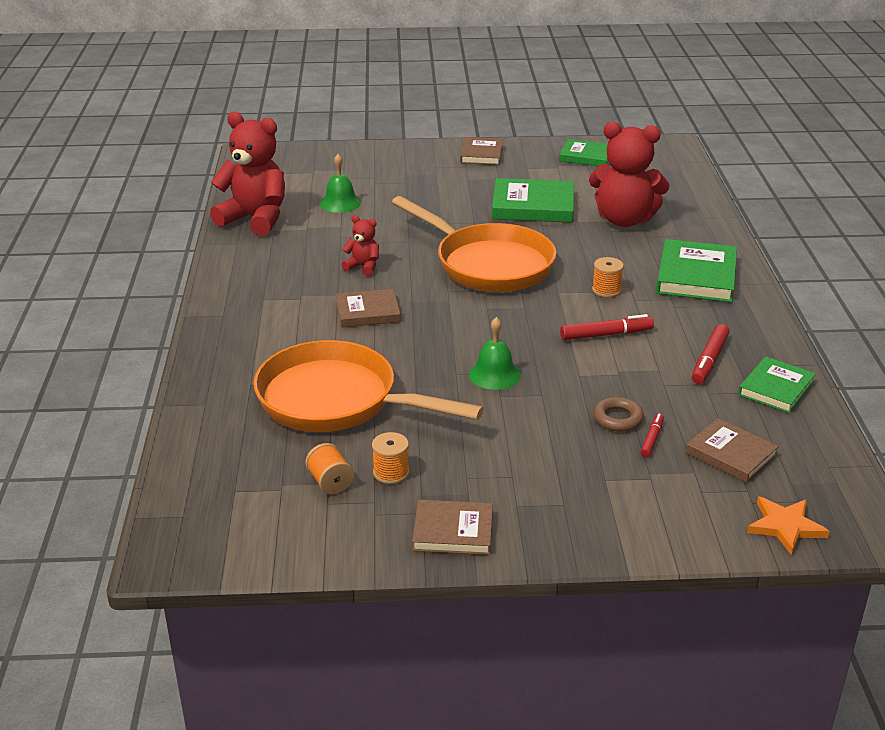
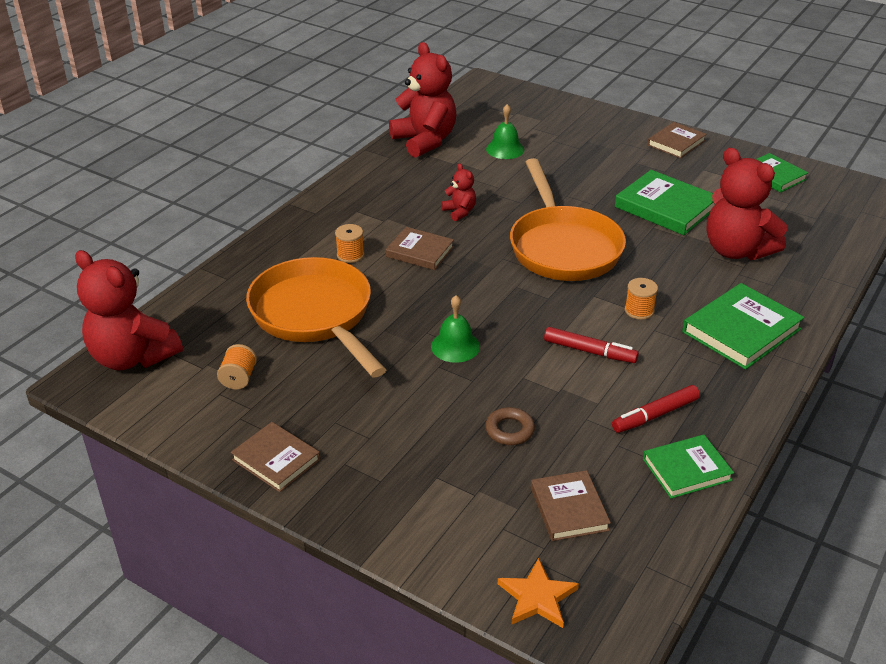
camera: 35 degrees right, 5 degrees up
(194, 511) = (132, 357): none -> red teddy bear
(391, 472) = (287, 391): orange spool -> orange spool (350, 255)
(652, 439) = (516, 462): red marker -> none

